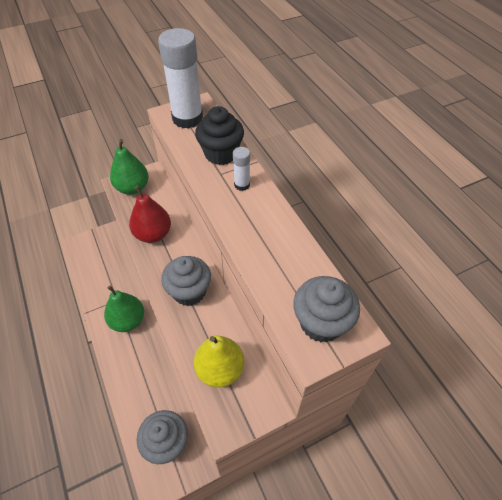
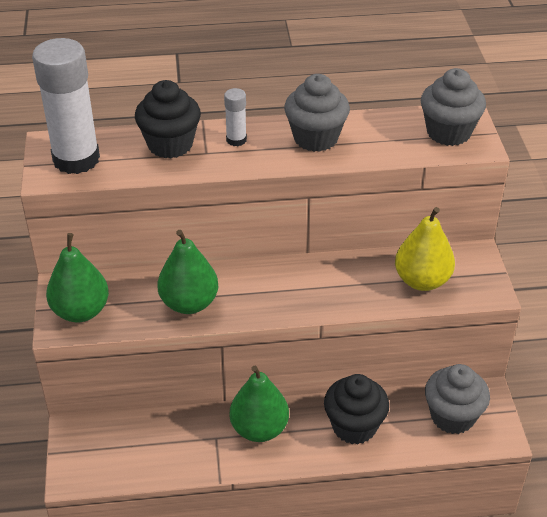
camera: 70 degrees left, 10 degrees down
(142, 376) = (354, 426): none -> black cupcake
(153, 234) = (189, 303): red pear -> green pear
(189, 292) = (305, 285): grey cupcake -> grey cupcake (315, 138)

